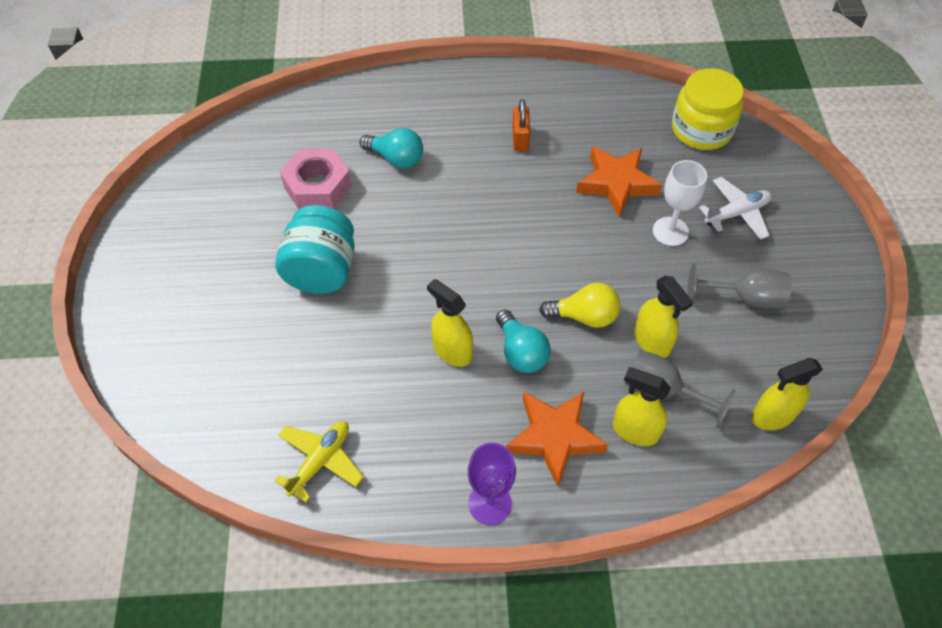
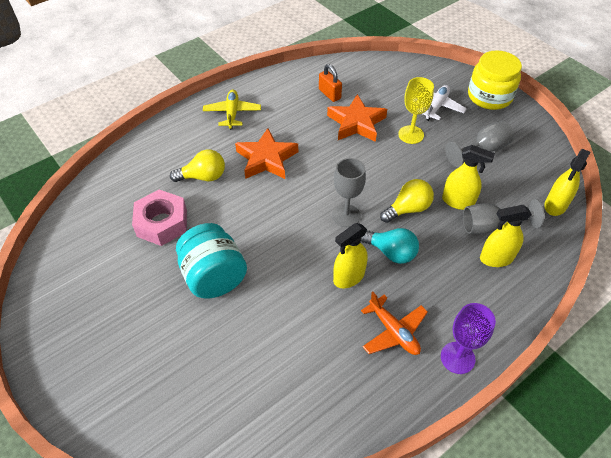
camera: 35 degrees left, 5 degrees down
(320, 461) = (326, 406): yellow plane -> yellow plane (232, 113)
(396, 158) = (203, 177): turquoise light bulb -> yellow light bulb
(448, 435) = (393, 331): none -> orange plane
(452, 351) = (348, 277): yellow spray bottle -> yellow spray bottle turned 45 degrees counterclockwise
(508, 284) = (346, 216): none -> grey goblet
(520, 139) = (275, 125): orange padlock -> orange padlock (329, 94)
(554, 437) = (456, 291): orange star -> orange star (266, 159)
(670, 231) = (411, 134): white goblet -> yellow goblet
(701, 129) = (376, 71): yellow jar -> yellow jar (489, 96)

